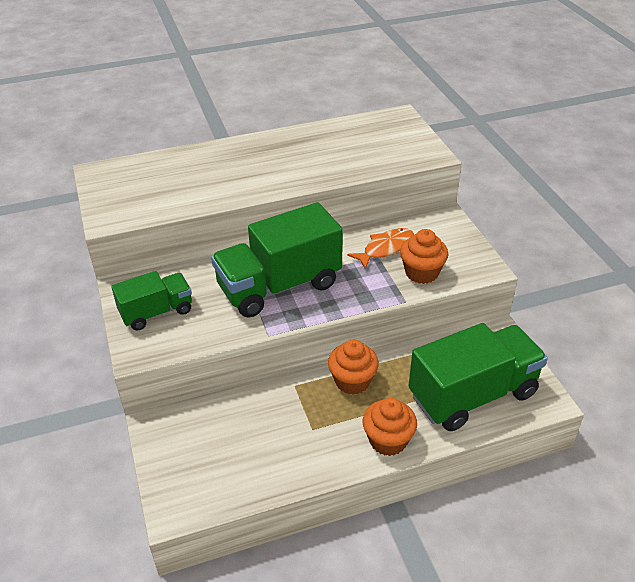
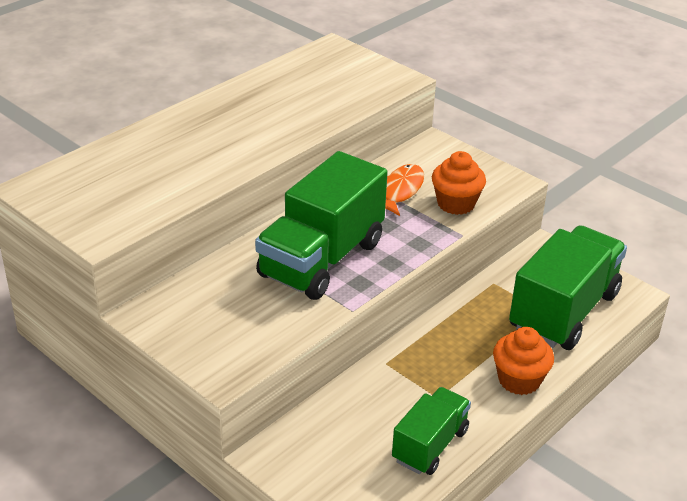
camera: 30 degrees left, 5 degrees down
(156, 312) = (207, 327): green truck -> green truck (430, 445)
(352, 381) = (441, 338): orange cupcake -> none

